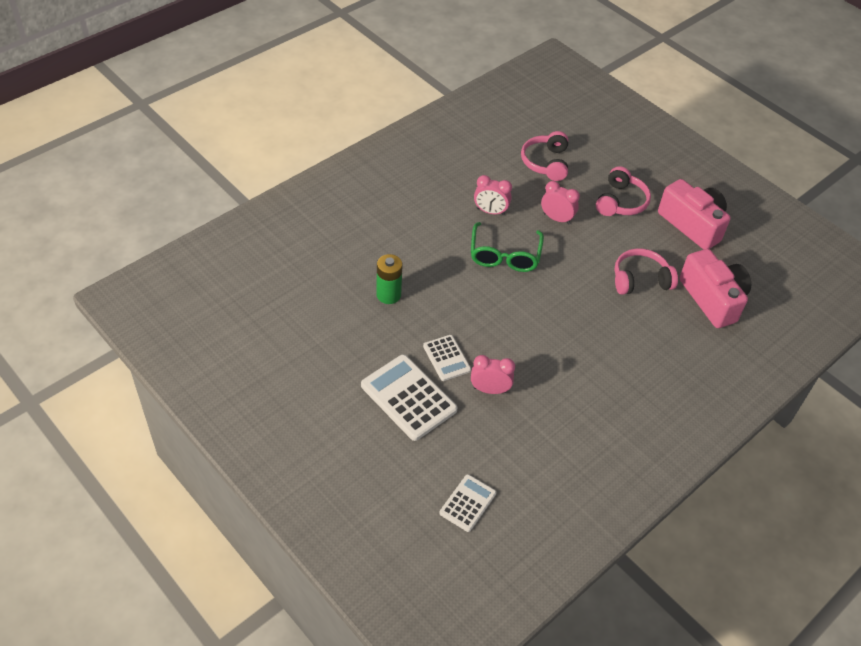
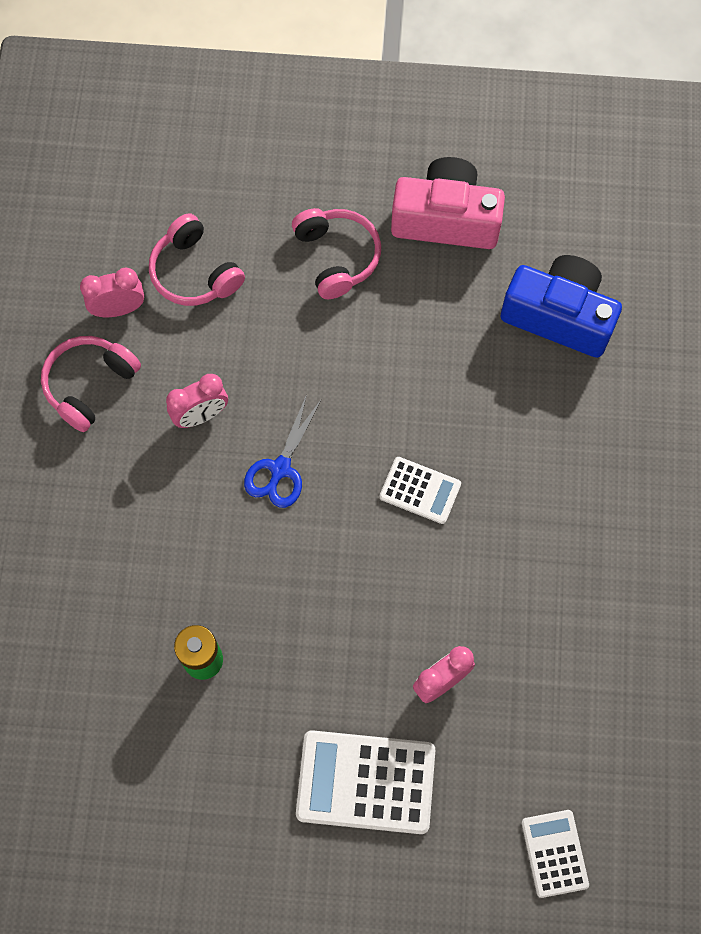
camera: 40 degrees left, 20 degrees up
(446, 358) = (355, 685): white calculator -> white calculator (420, 490)
(504, 255) = (280, 469): green glasses -> blue scissors
(556, 218) = (287, 353): pink clock -> pink clock (119, 309)
(640, 279) = (460, 360): pink headphones -> pink headphones (89, 385)
(712, 299) = (559, 316): pink camera -> blue camera

